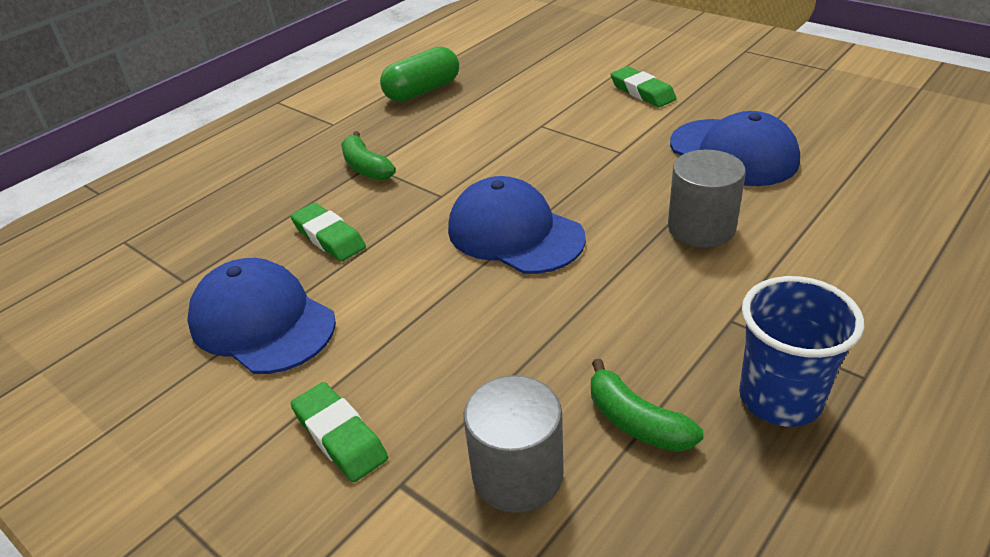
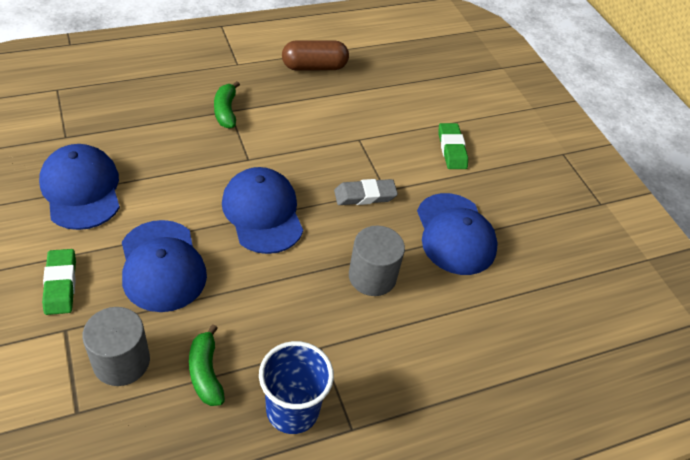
camera: 20 degrees right, 10 degrees up
(329, 237) = (161, 152): green eraser -> none
(422, 91) = (314, 67): green capsule -> brown capsule
(454, 343) = (162, 266): none -> blue cap
(605, 166) = (365, 195): none -> grey eraser

